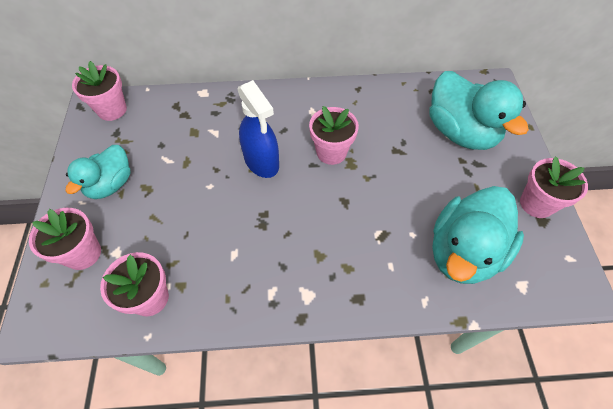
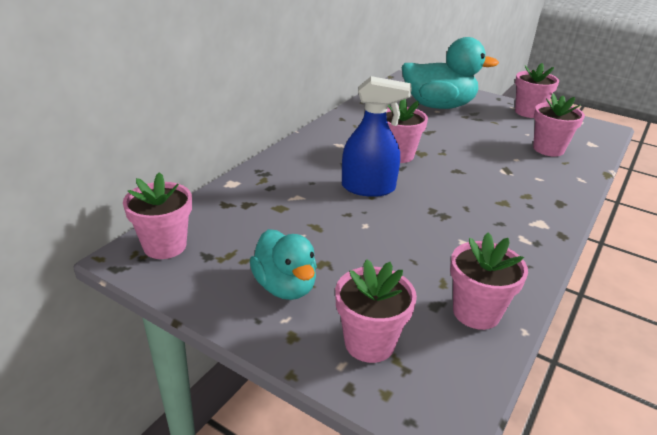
camera: 55 degrees left, 25 degrees down
(463, 252) = (548, 149): turquoise duck -> pink flower pot

